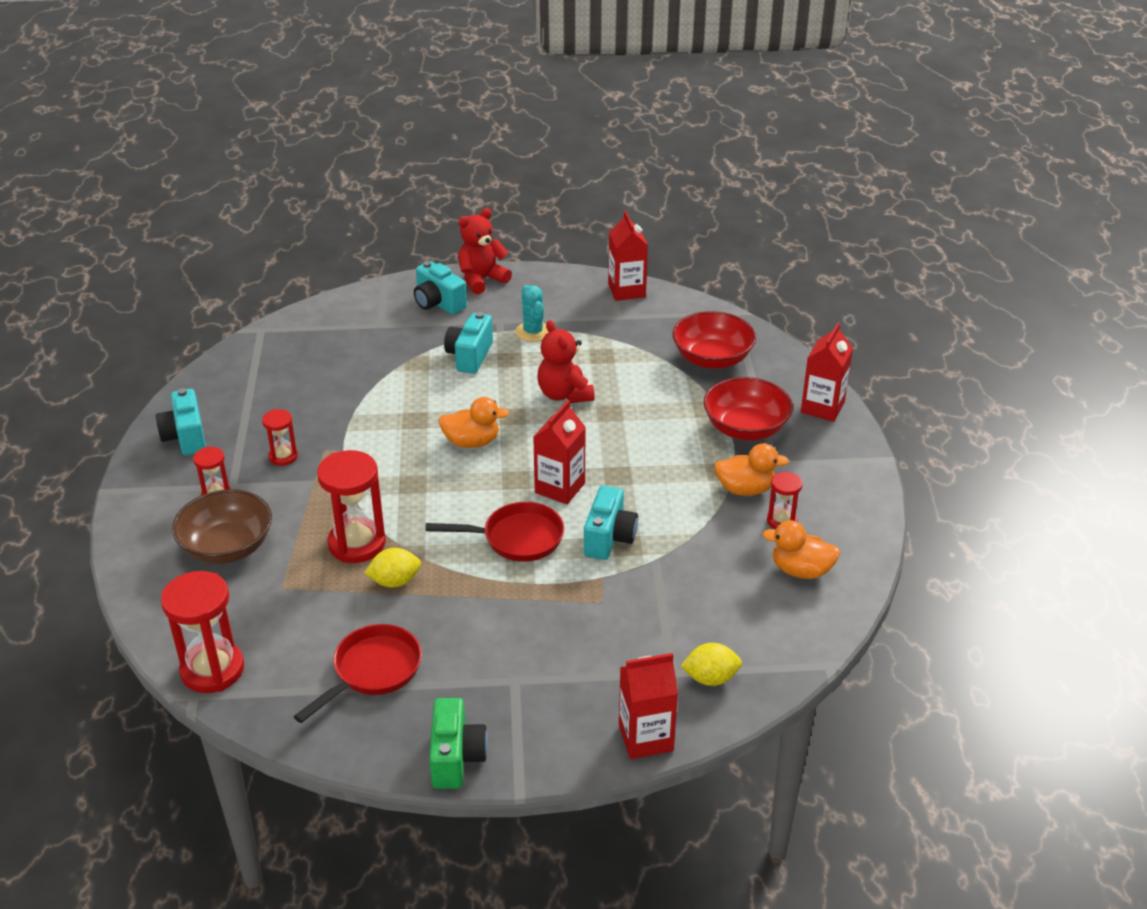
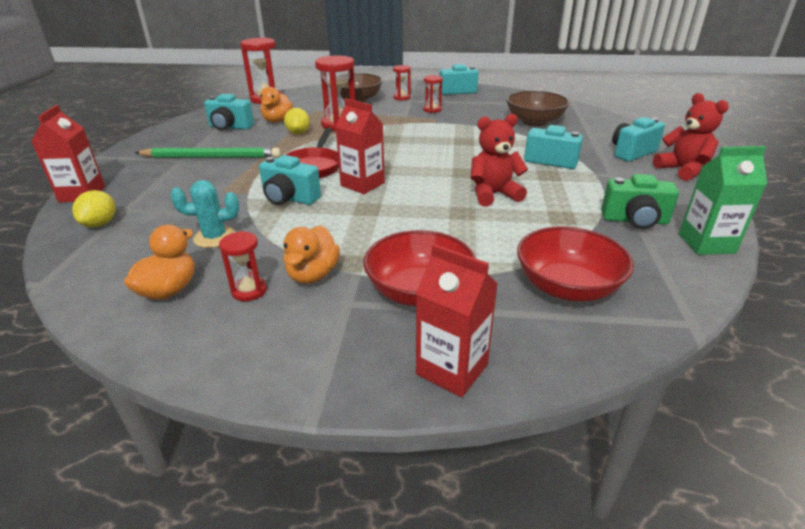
camera: 100 degrees right, 5 degrees down
(336, 364) = (534, 121): none -> brown bowl
(372, 671) = (230, 127): red pan -> turquoise camera
(456, 758) = (143, 143): green camera -> green camera (635, 220)
(472, 442) = (432, 157): orange duck -> orange duck (277, 121)
(501, 649) = (212, 157): none -> green pencil
(533, 332) = (597, 187): turquoise cactus -> turquoise cactus (215, 237)
(626, 290) = (706, 243): red carton -> green carton

